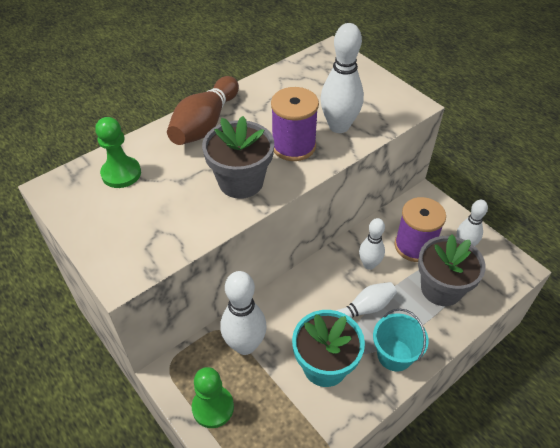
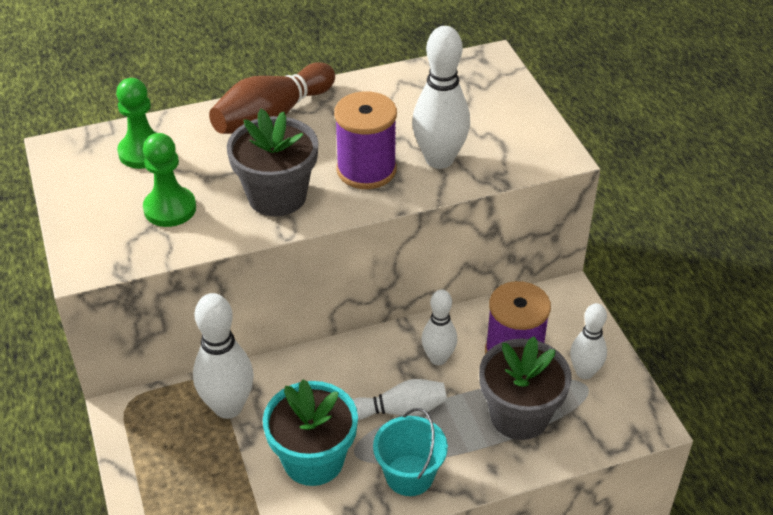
camera: 20 degrees right, 5 degrees down
(213, 407) = (155, 464): green pawn -> green pawn (170, 208)

